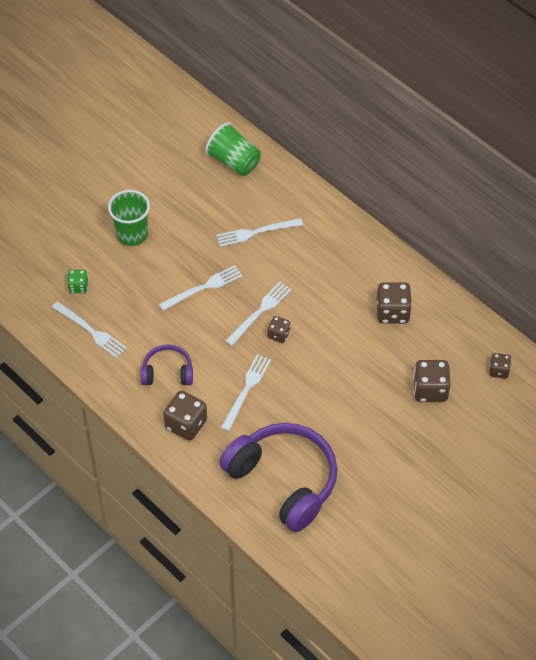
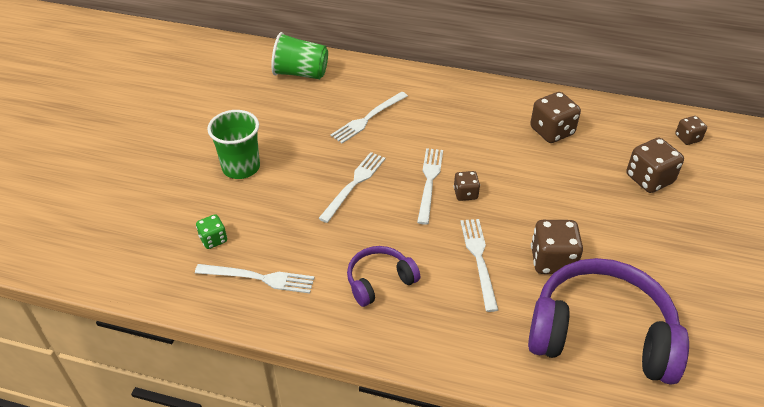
camera: 30 degrees left, 10 degrees down
(186, 424) = (444, 327): brown dice -> brown dice (552, 261)

